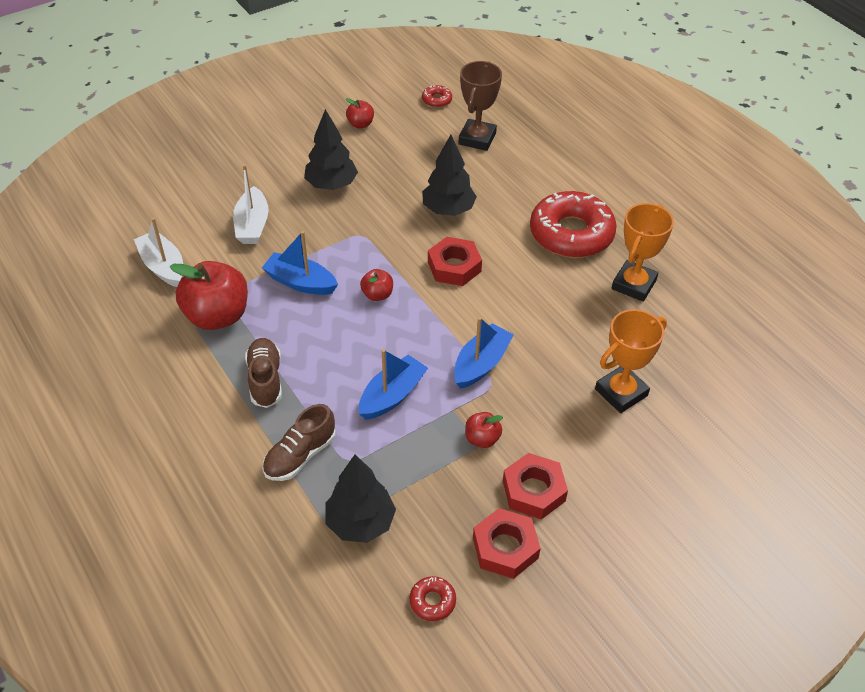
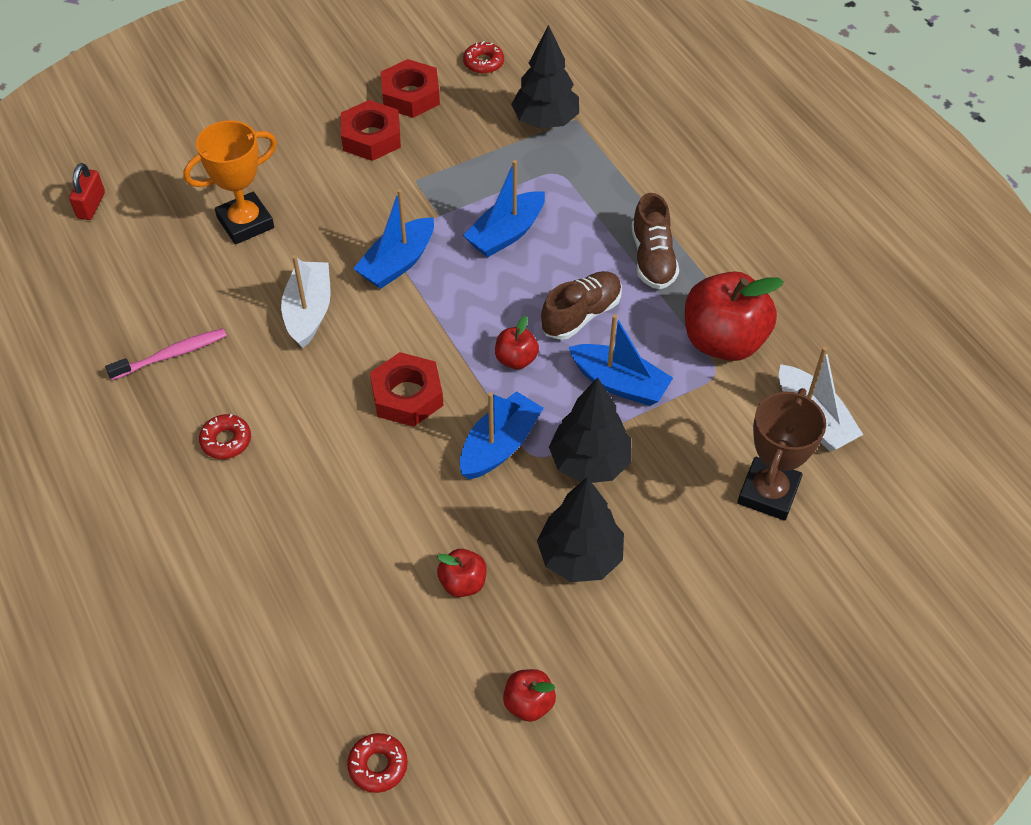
camera: 175 degrees left, 5 degrees up
(252, 225) = (698, 484): white boat -> white boat (309, 311)
(300, 455) = (607, 180): brown shoe -> brown shoe (581, 315)
(385, 240) = (499, 445): none -> blue boat
(448, 210) = (399, 495): black tree -> black tree (590, 462)
(477, 138) = (322, 652): brown trophy -> brown trophy (768, 493)
(482, 439) = (413, 185): red apple -> red apple (463, 583)
(571, 233) = (226, 441): red donut -> red donut, size x0.41
(633, 284) = (171, 355): orange trophy -> pink toothbrush
(763, 401) = (91, 205): none -> red padlock

